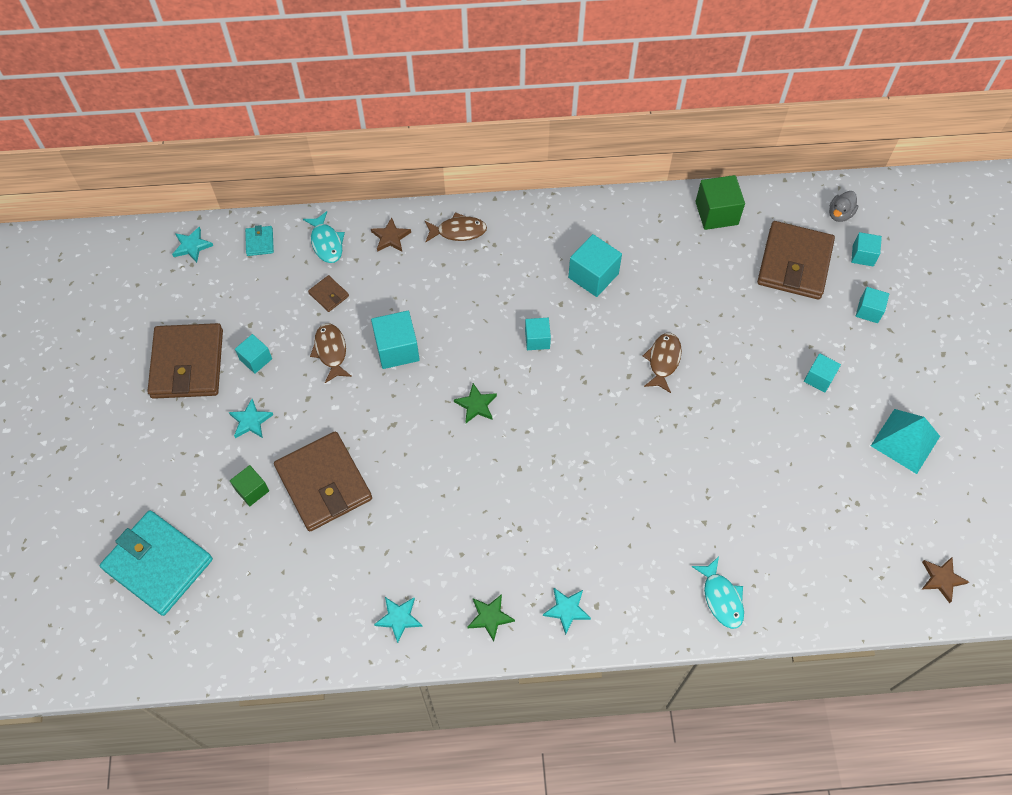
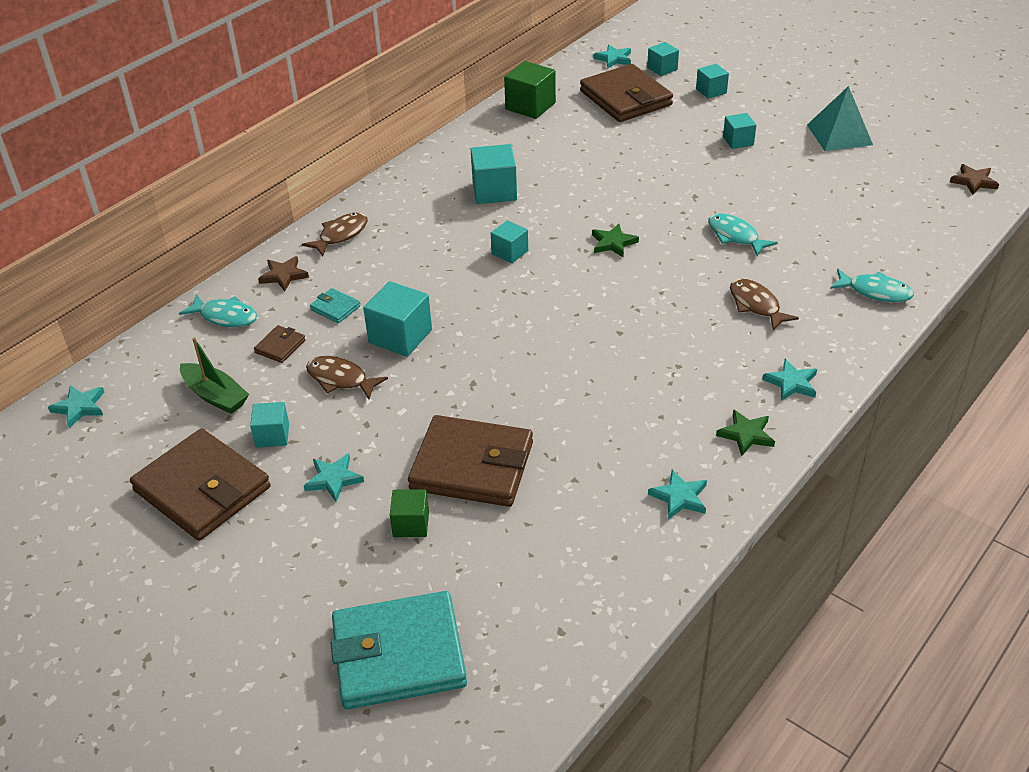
camera: 45 degrees left, 20 degrees down
(259, 301) = (215, 396): none -> green boat
(260, 242) = (153, 358): turquoise wallet -> turquoise wallet (335, 308)
(329, 295) = (280, 346): brown wallet -> brown wallet turned 60 degrees counterclockwise
(476, 405) = (523, 321): green star -> green star (613, 243)
(663, 361) = (622, 201): brown fish -> brown fish (756, 305)
(695, 462) = (735, 236): none -> turquoise fish
(839, 214) = (614, 59): grey duck -> turquoise star

